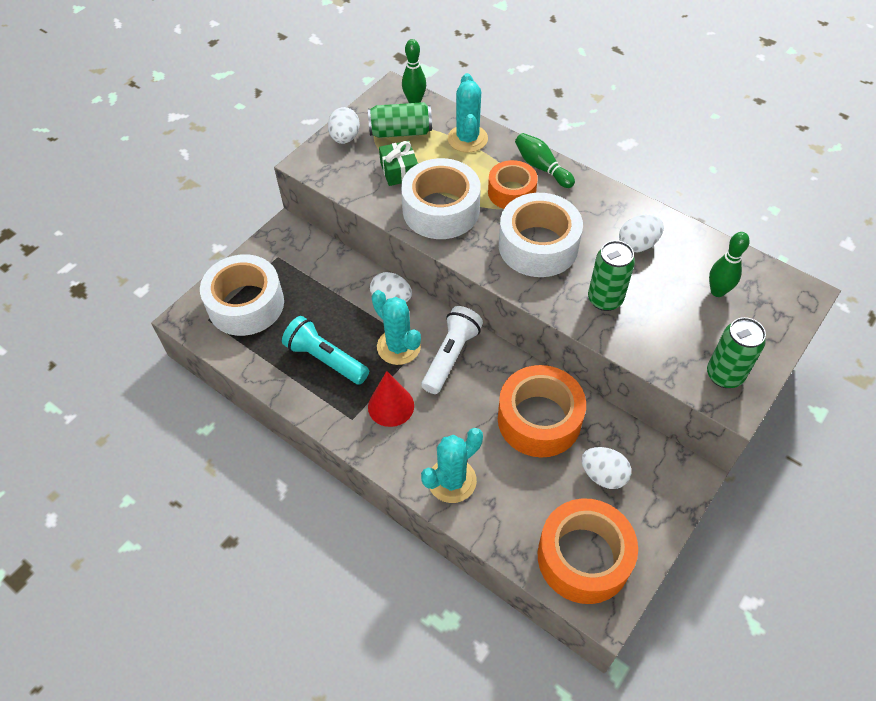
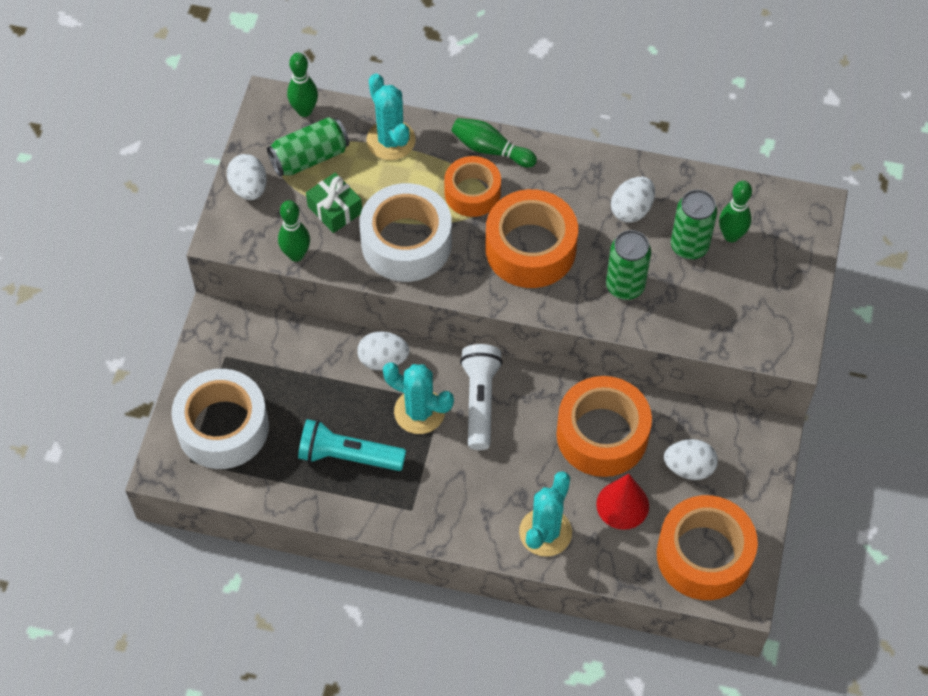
camera: 25 degrees left, 5 degrees up
(352, 191) = (296, 255): none -> green bowling pin
(391, 406) = (445, 480): red cone -> red cone (622, 505)
(538, 246) = (530, 249): white tape -> orange tape
(724, 375) = (770, 326): green can -> green can (689, 246)

